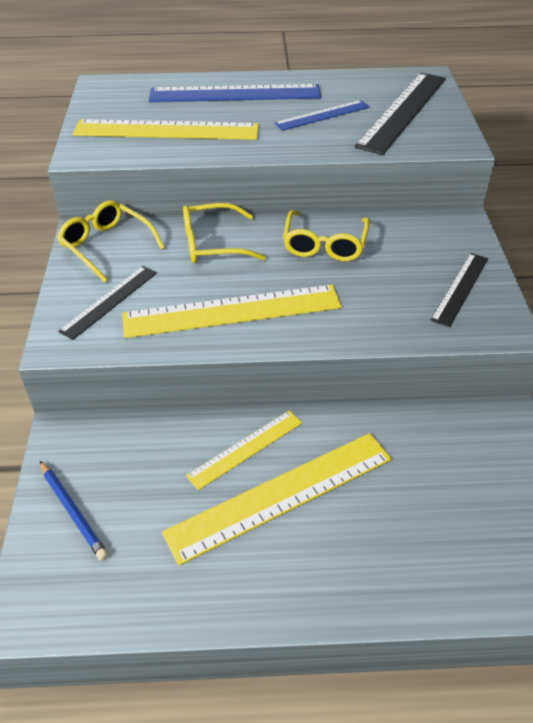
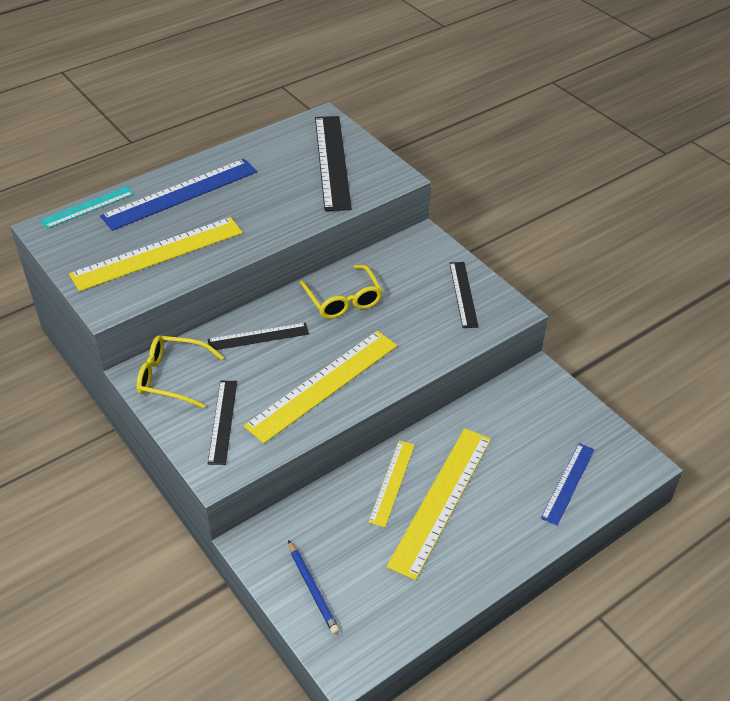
camera: 35 degrees left, 0 degrees up
(73, 511) = (313, 589): blue pencil -> blue pencil turned 45 degrees clockwise
(149, 80) = (88, 207): none -> turquoise ruler
(213, 244) = (258, 336): yellow glasses -> black ruler
(322, 115) = (273, 189): blue ruler -> blue ruler (568, 483)

